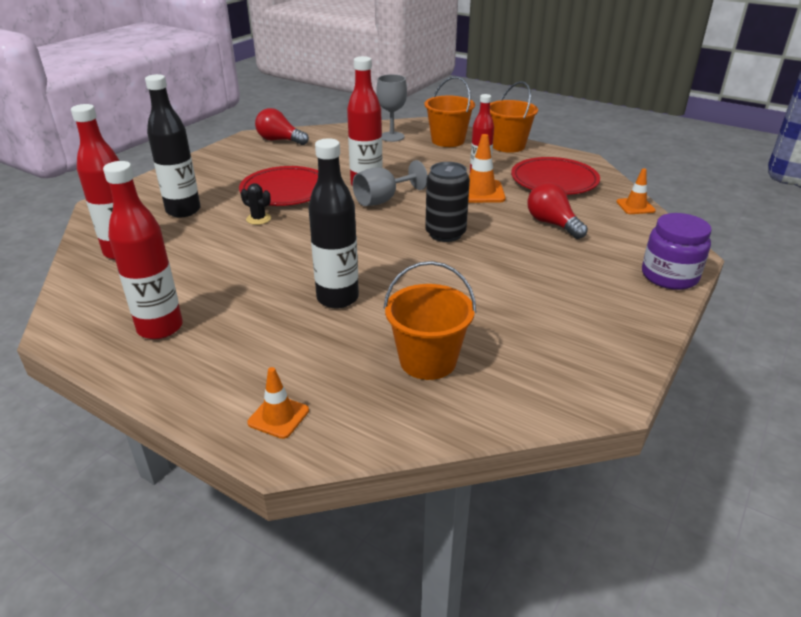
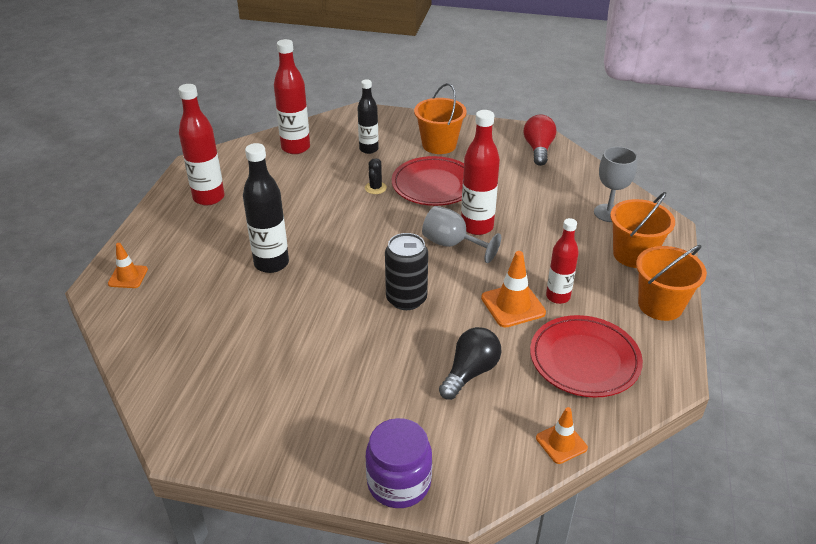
camera: 70 degrees right, 5 degrees up
(183, 211) = (368, 149): black bottle -> black bottle, size x0.66
(428, 361) = (202, 331): orange bucket -> orange bucket (439, 145)
(552, 224) = (470, 372): red light bulb -> black light bulb

